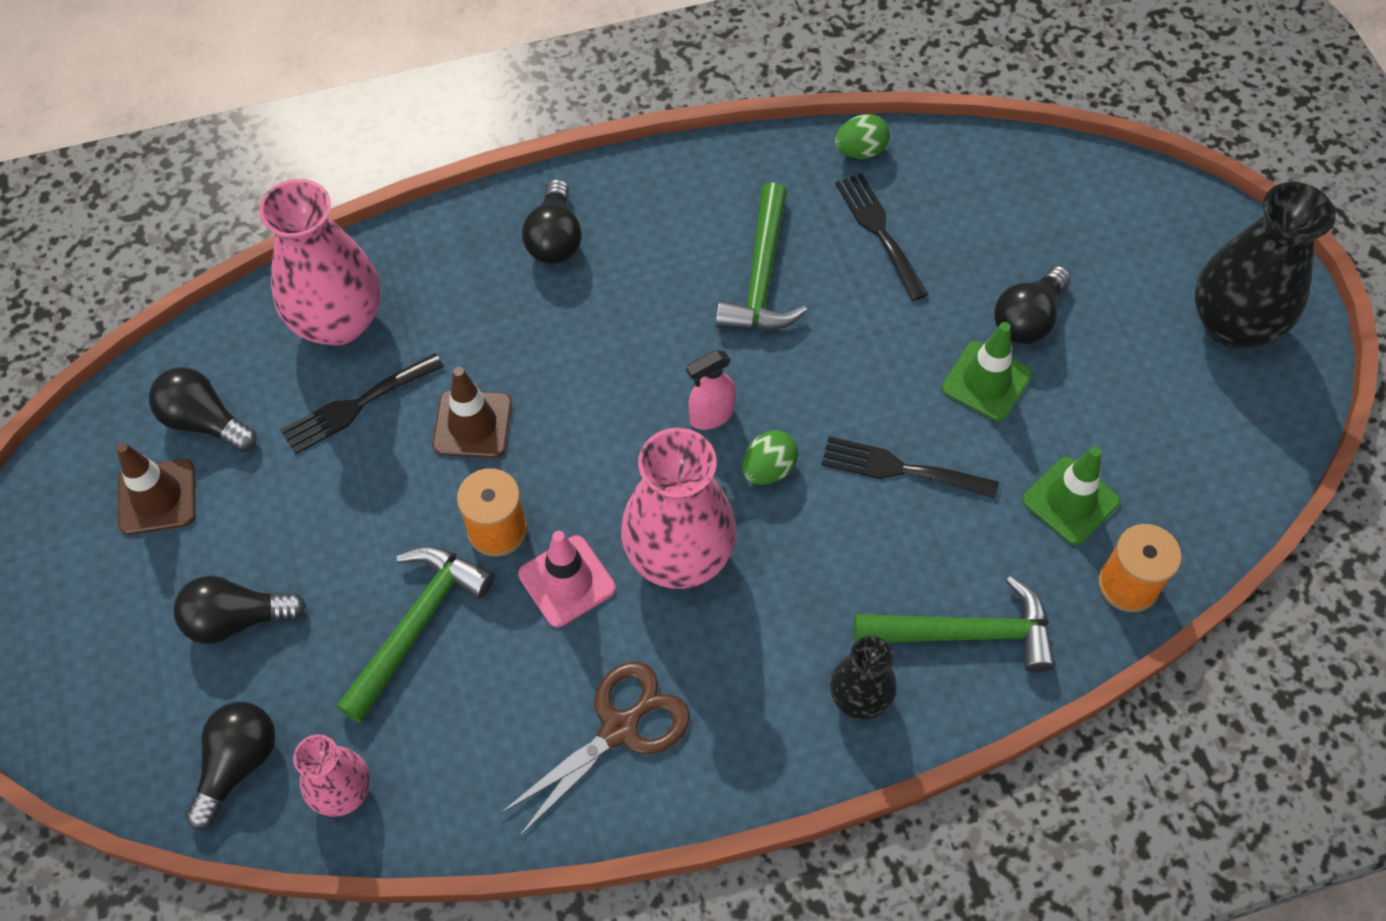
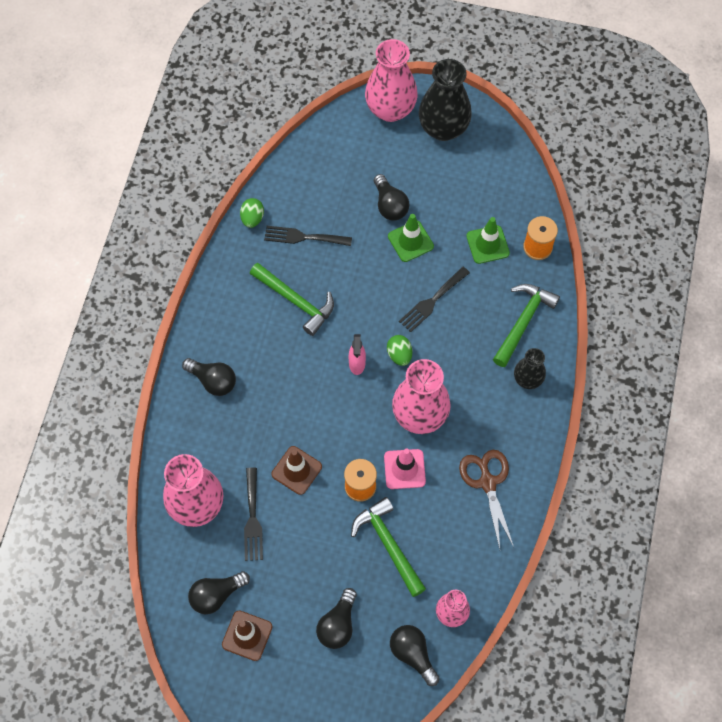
camera: 60 degrees left, 5 degrees up
(1201, 233) = (390, 109): none -> pink vase

